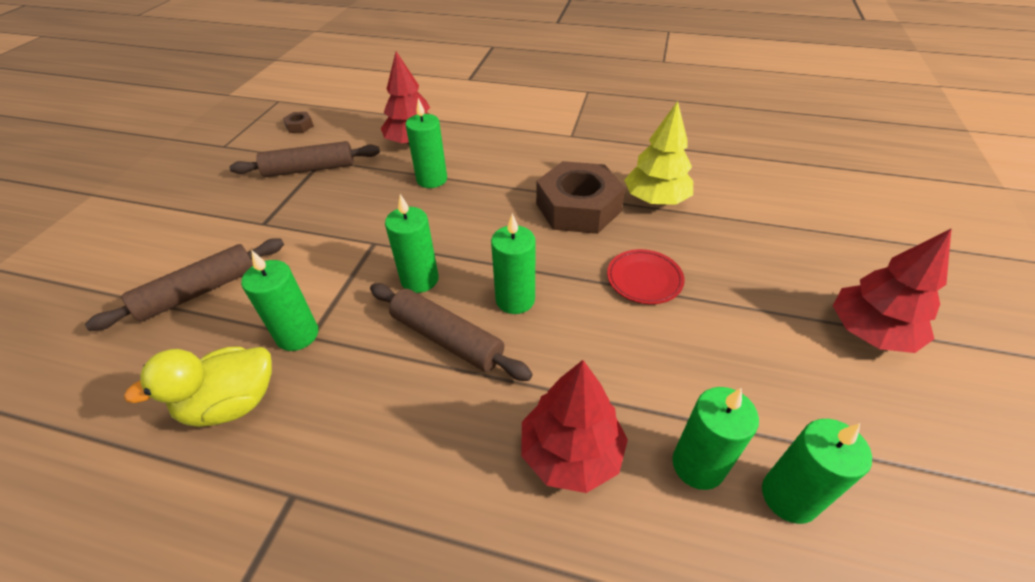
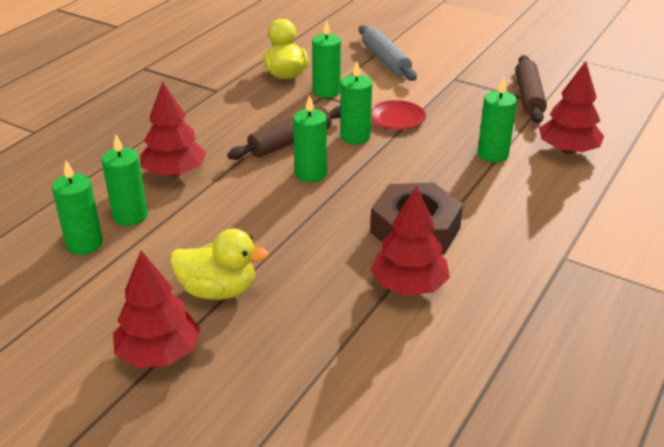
camera: 105 degrees right, 10 degrees down
(199, 291) = (385, 61): brown rolling pin -> grey rolling pin
(299, 126) = (611, 92): brown nut -> none
(644, 279) = (297, 242): red plate -> red plate (396, 118)
(656, 199) = (409, 286): yellow tree -> red tree
(756, 317) = (218, 290): none -> yellow duck

